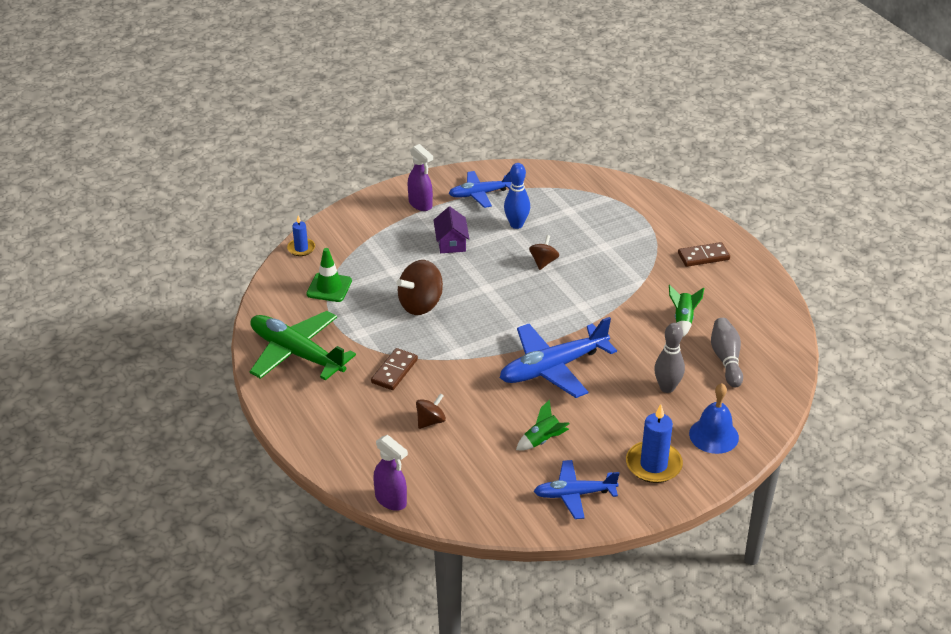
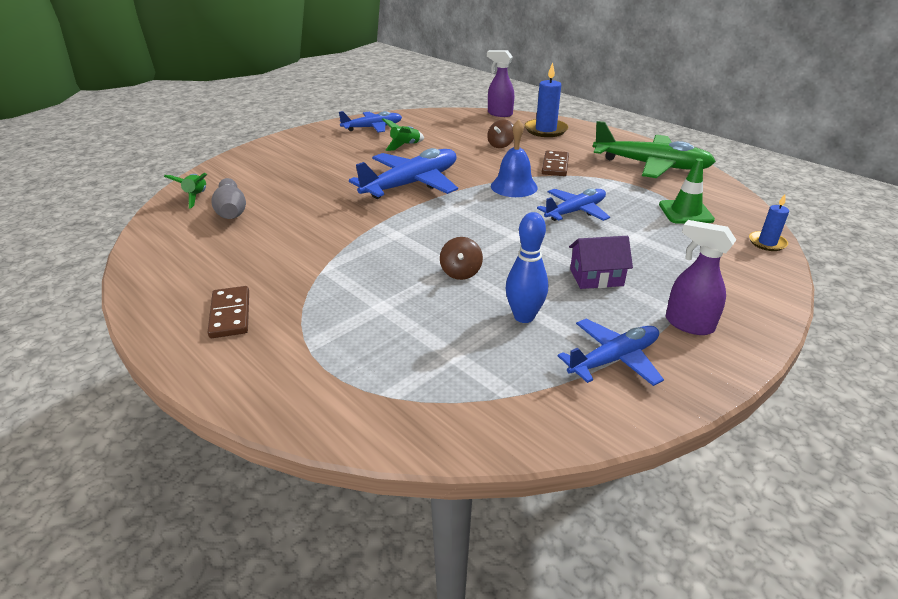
camera: 165 degrees right, 5 degrees down
(421, 304) = (575, 211): brown spinning top -> blue plane
(451, 243) = (596, 277): purple house -> purple house turned 75 degrees counterclockwise
(653, 465) = (312, 145): blue candle -> blue candle (545, 130)
(667, 387) = (298, 185): grey bowling pin -> none
(683, 319) = (273, 237): green rocket -> green rocket (196, 197)
(703, 256) = (230, 314): brown domino -> brown domino turned 75 degrees counterclockwise
(713, 435) = (258, 163): blue bell -> blue bell (514, 186)

